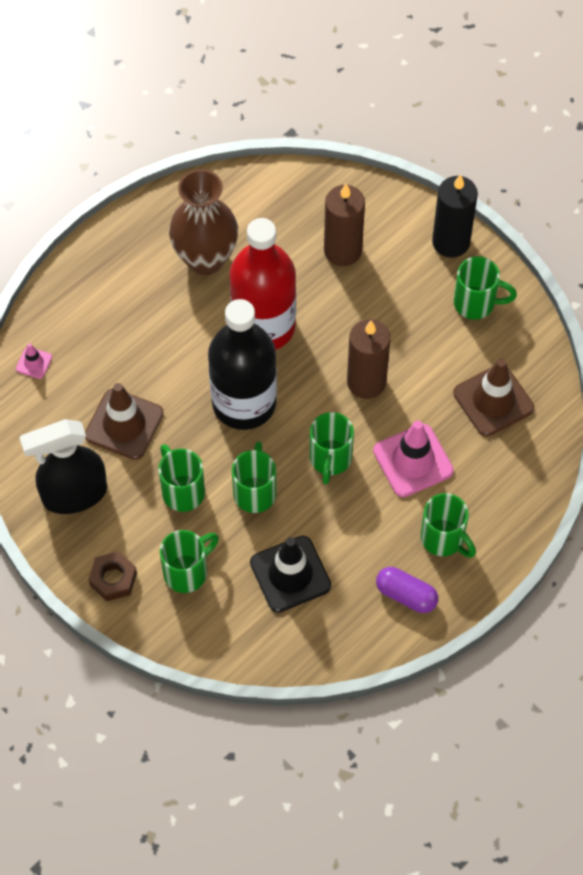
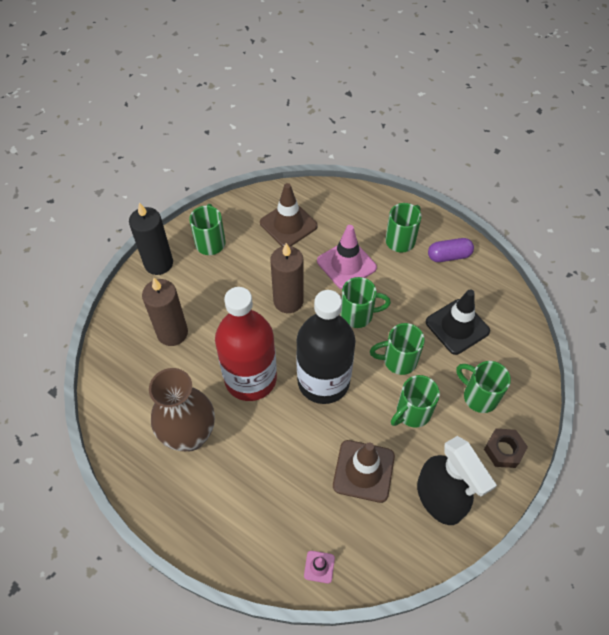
camera: 100 degrees left, 5 degrees down
(406, 595) = (449, 256): purple capsule -> purple capsule turned 60 degrees clockwise

